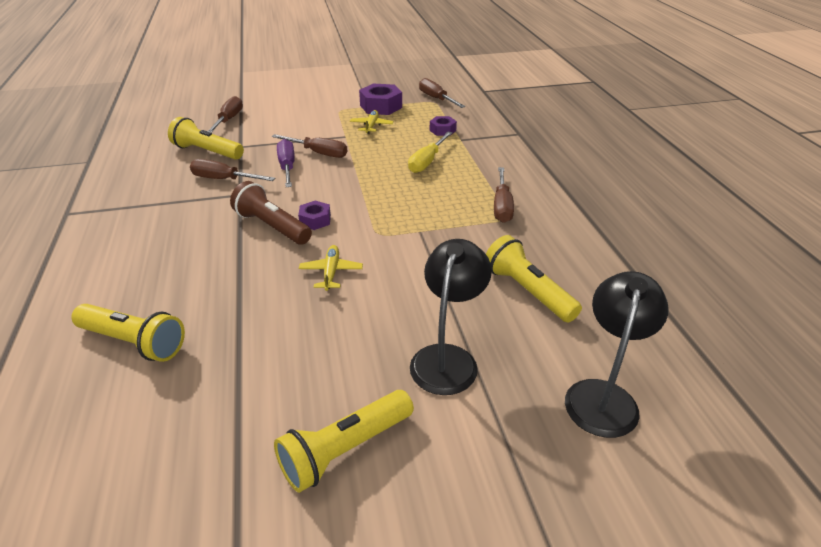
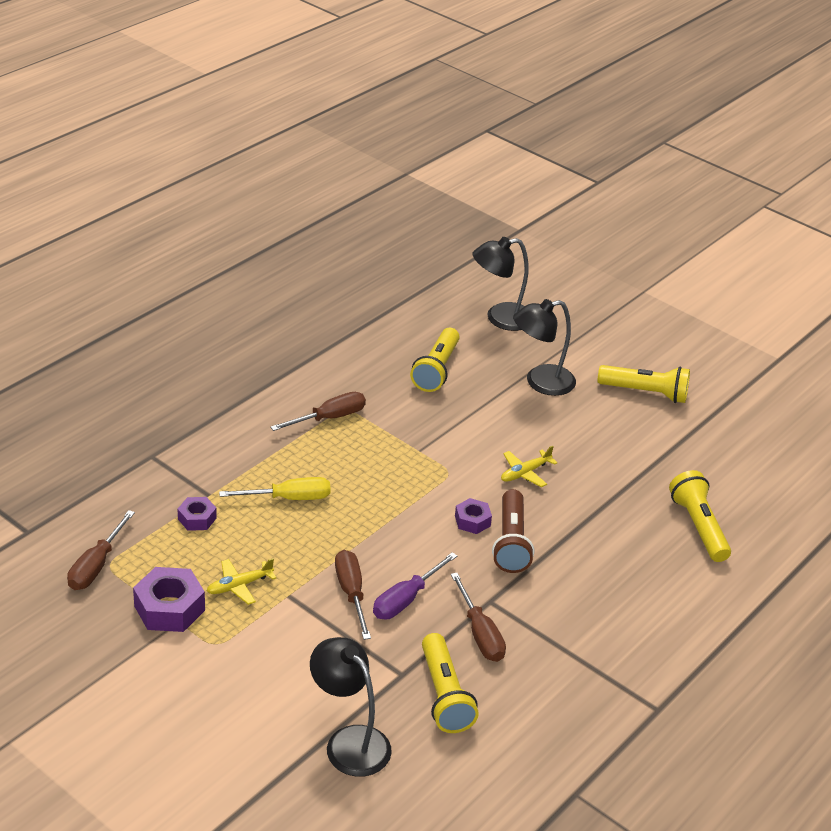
camera: 130 degrees left, 0 degrees up
(229, 120) = (349, 741): brown screwdriver -> black lamp

